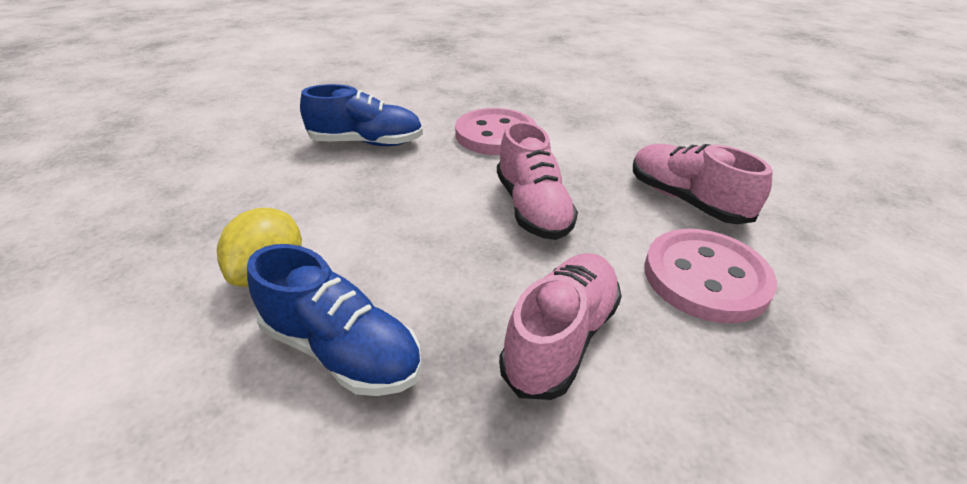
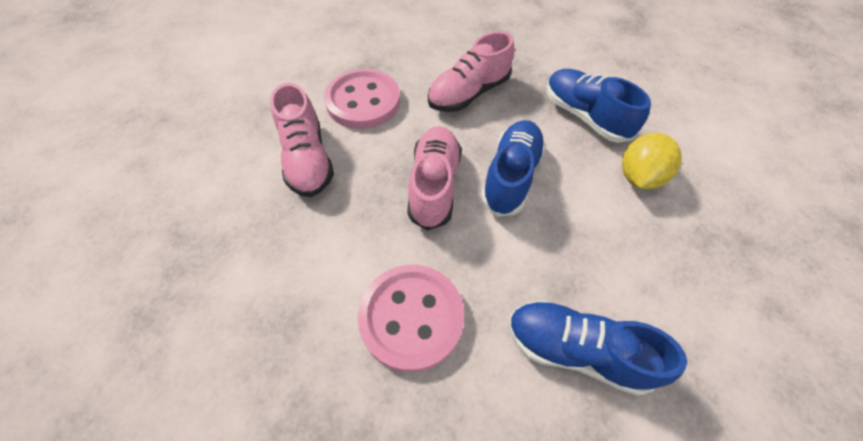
camera: 160 degrees left, 20 degrees up
(447, 235) = (510, 176): none -> blue shoe

